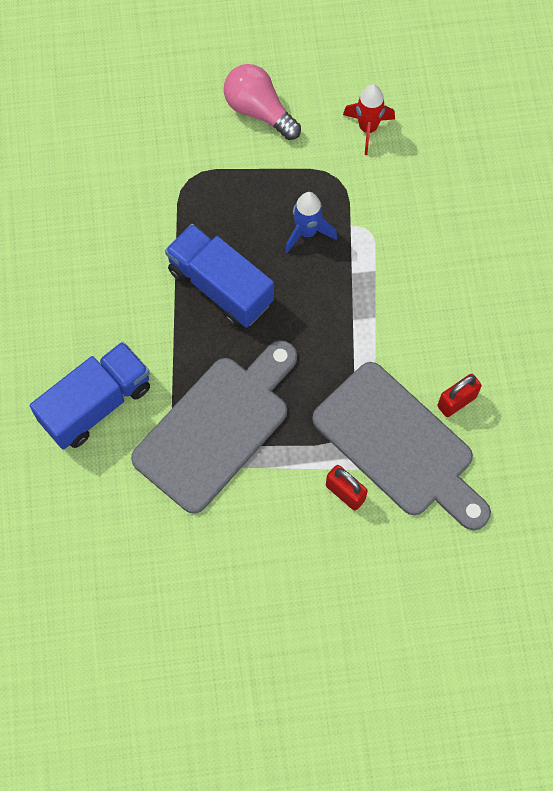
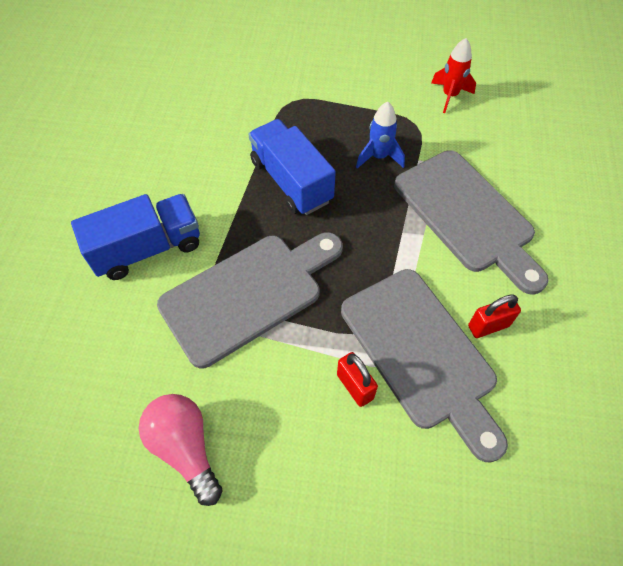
camera: 15 degrees right, 10 degrees down
(259, 110) = (363, 68): pink light bulb -> pink light bulb (185, 447)
(415, 283) = (467, 215): none -> grey cutting board

